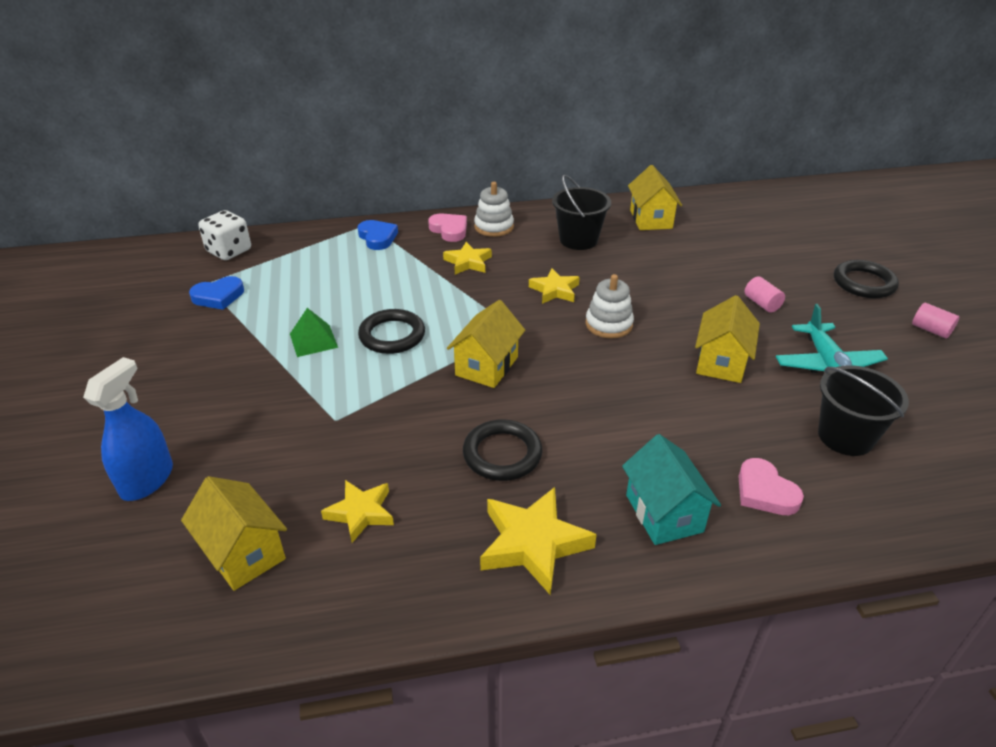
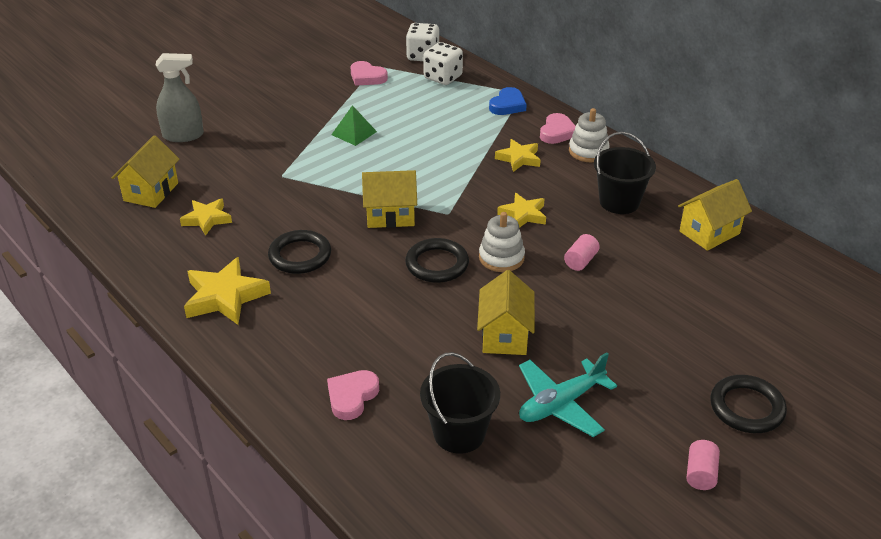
camera: 60 degrees right, 0 degrees up
(147, 480) = (183, 135): blue spray bottle -> grey spray bottle
(218, 296) = (367, 77): blue heart -> pink heart
(284, 254) = (443, 77): none -> white dice
(392, 335) = (389, 161): black ring -> black ring (437, 264)
(664, 513) = (292, 348): turquoise house -> none
(721, 362) = (505, 335): yellow house -> yellow house turned 75 degrees counterclockwise
(762, 304) = (627, 340): pink cylinder -> pink cylinder (580, 261)

